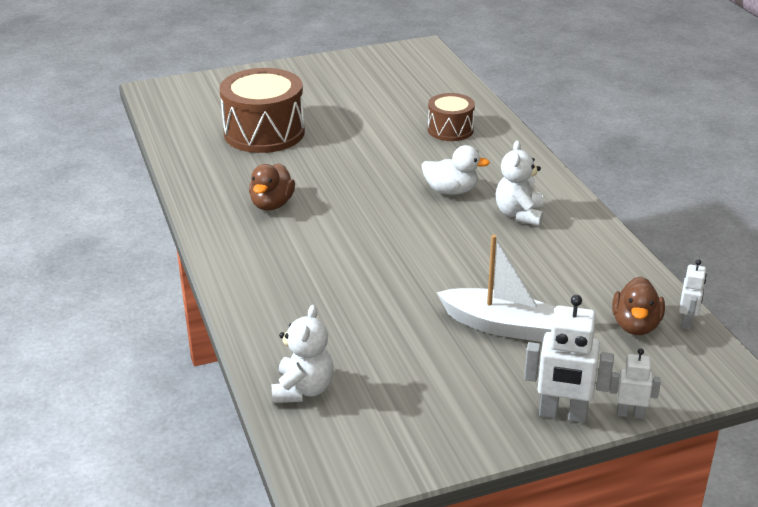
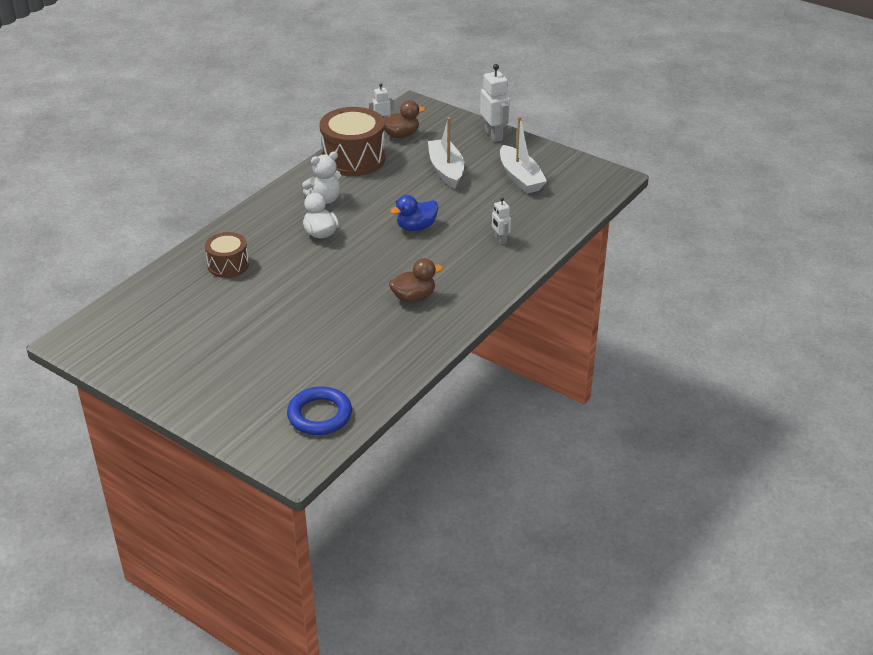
camera: 125 degrees left, 5 degrees up
(187, 113) = (319, 415): none -> blue ring
(264, 133) = (315, 352): brown drum -> brown drum (353, 159)
(303, 390) = (566, 206): white teddy bear -> none
(394, 252) = (416, 227): none -> blue duck
(416, 382) = (520, 178): none -> white boat
(630, 414) = (472, 120): white robot -> white robot (500, 240)

